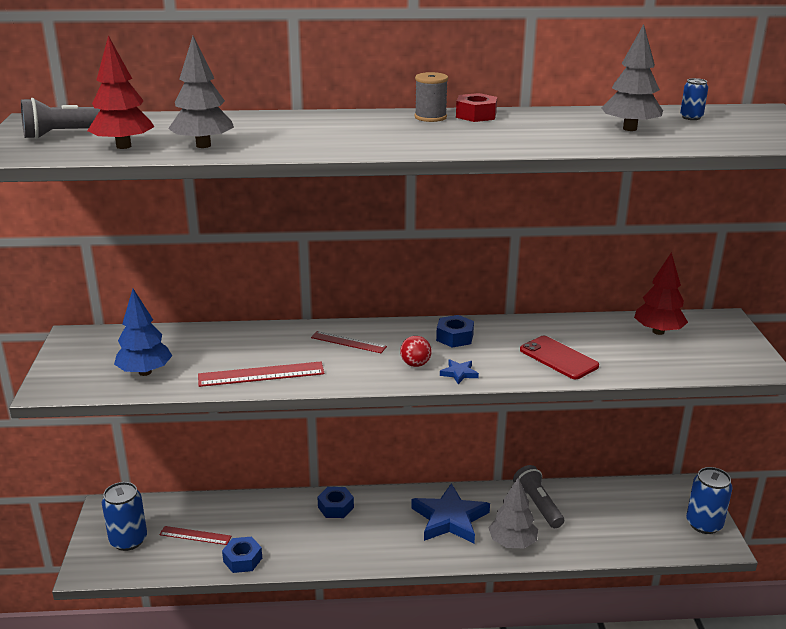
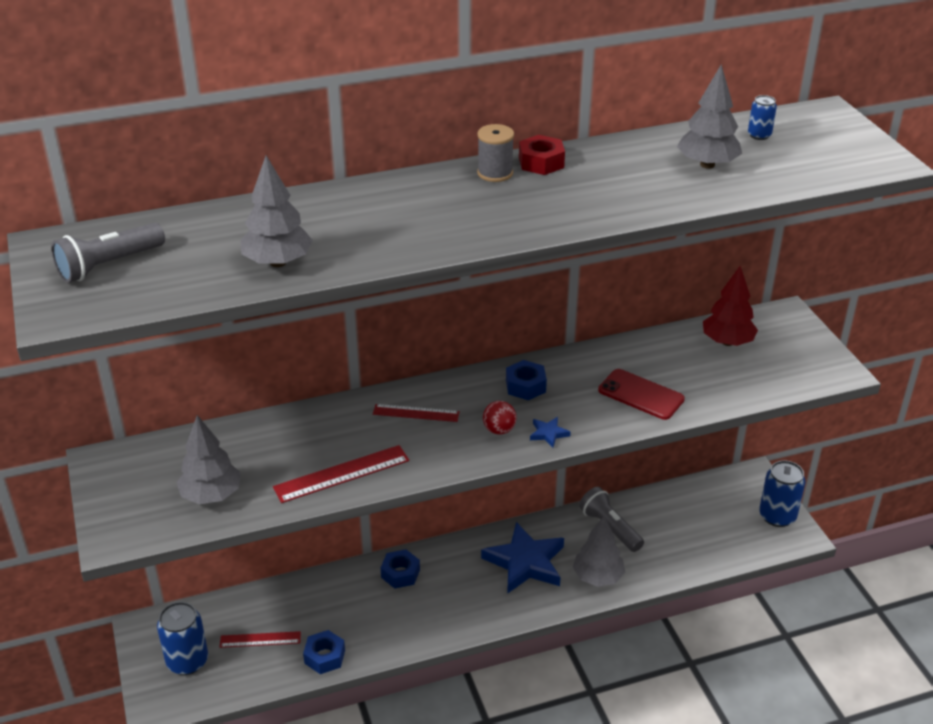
camera: 15 degrees left, 10 degrees up
(124, 146) = (189, 277): red tree -> none
(145, 372) = (211, 495): blue tree -> grey tree

